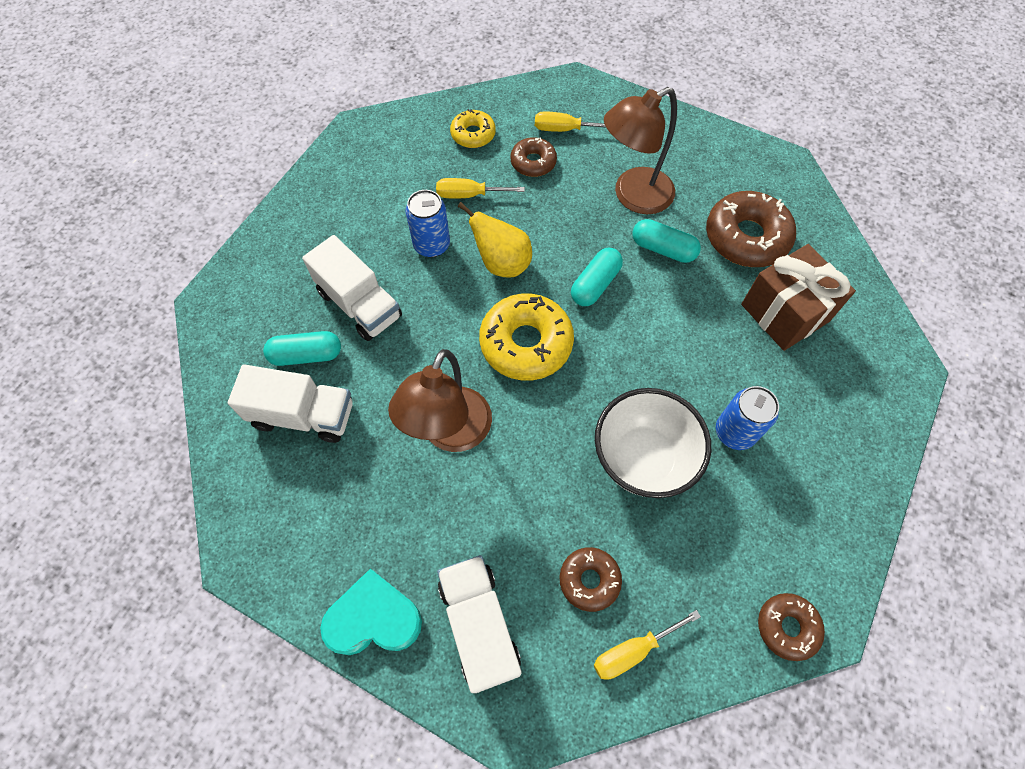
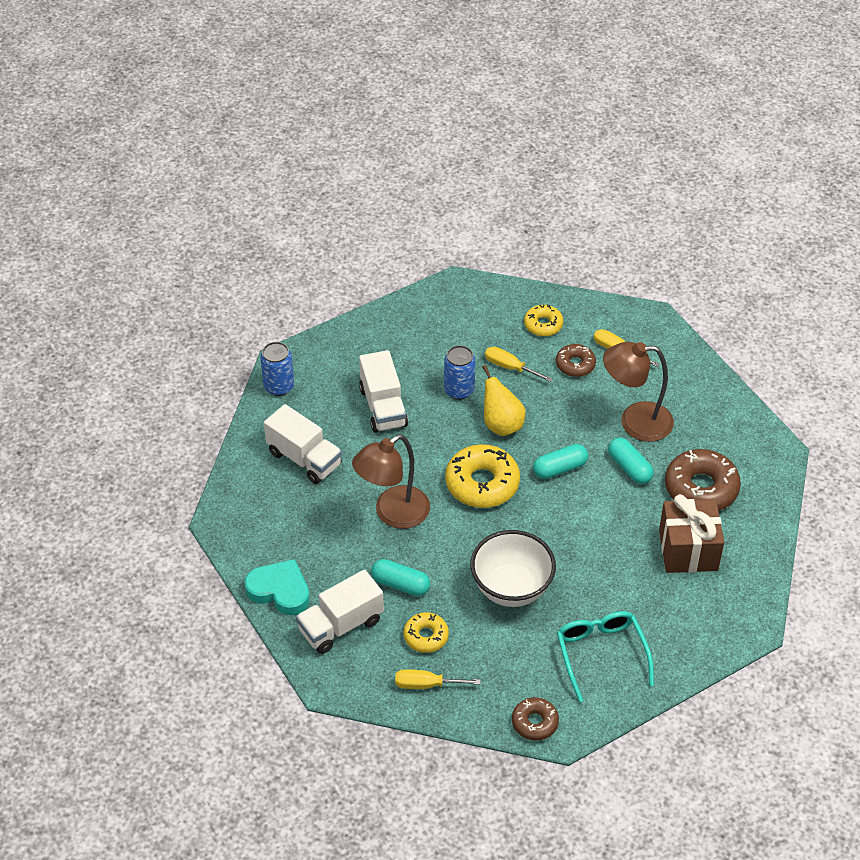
camera: 30 degrees right, 15 degrees down
(306, 355) = (328, 423): turquoise capsule -> turquoise capsule (400, 584)
(479, 625) = (341, 625): white truck -> white truck turned 135 degrees counterclockwise
(589, 580) = (426, 636): brown donut -> yellow donut
(734, 432) = (588, 604): blue can -> blue can (279, 386)
(792, 490) = (601, 655): none -> turquoise glasses

